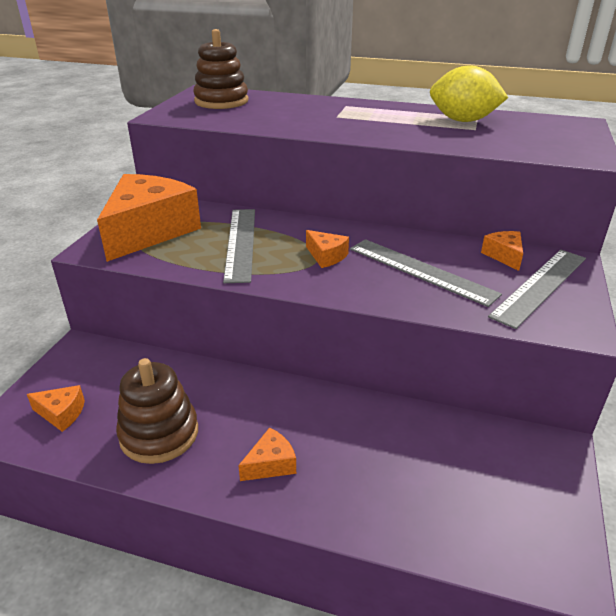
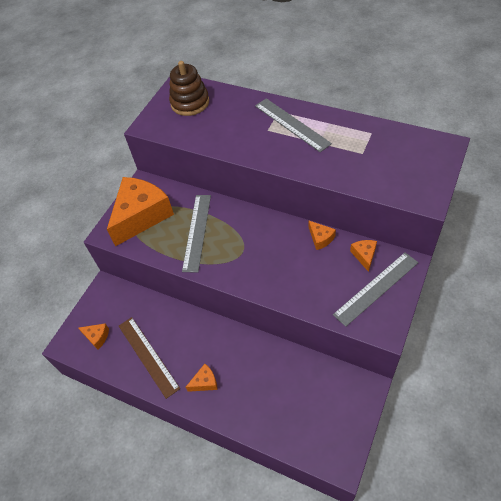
camera: 15 degrees right, 20 degrees up
(159, 434) = (148, 356): brown stacking toy -> brown ruler
(326, 256) = (248, 249): orange cheese -> orange cheese (320, 238)
(421, 271) = (305, 268): grey ruler -> grey ruler (291, 124)
(463, 120) = (358, 140): yellow lemon -> none

